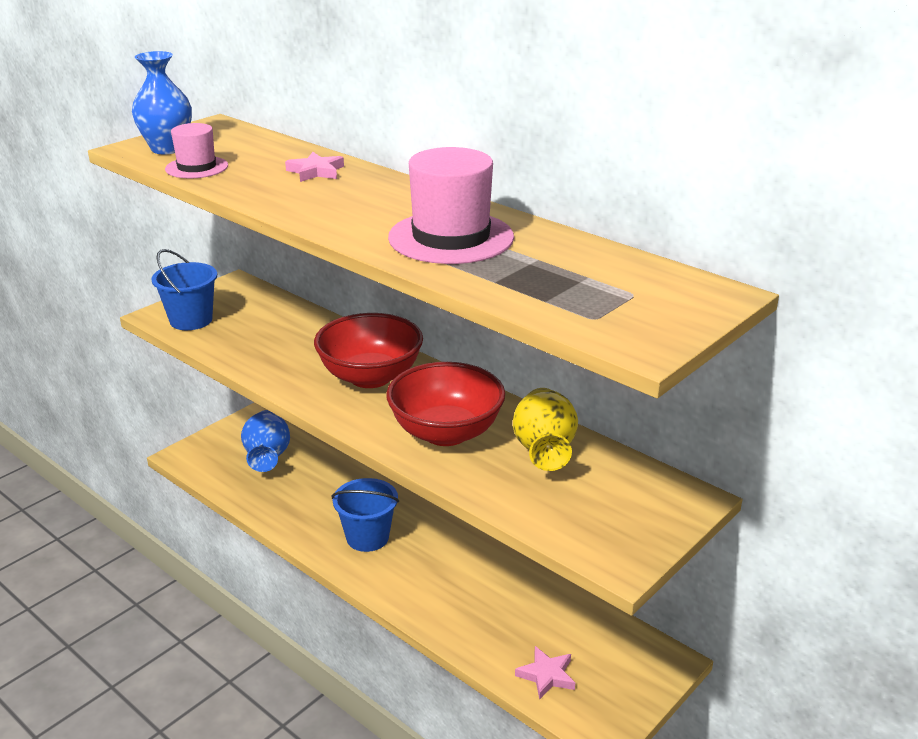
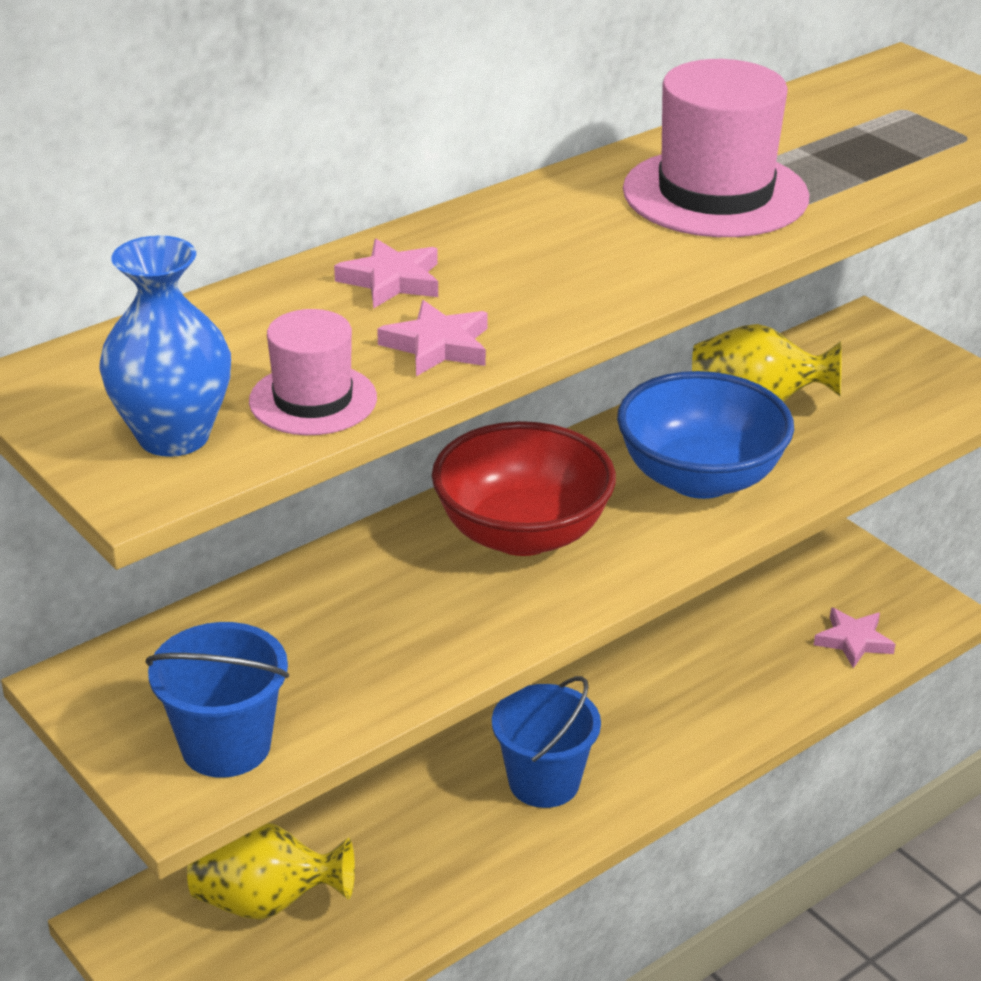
camera: 80 degrees left, 5 degrees up
(248, 185) = (437, 346): none -> pink star
(267, 457) = (266, 902): blue vase -> yellow vase
(446, 432) = (700, 478): red bowl -> blue bowl

